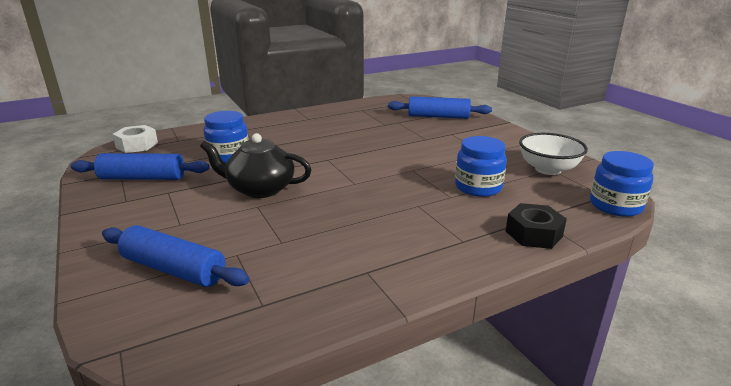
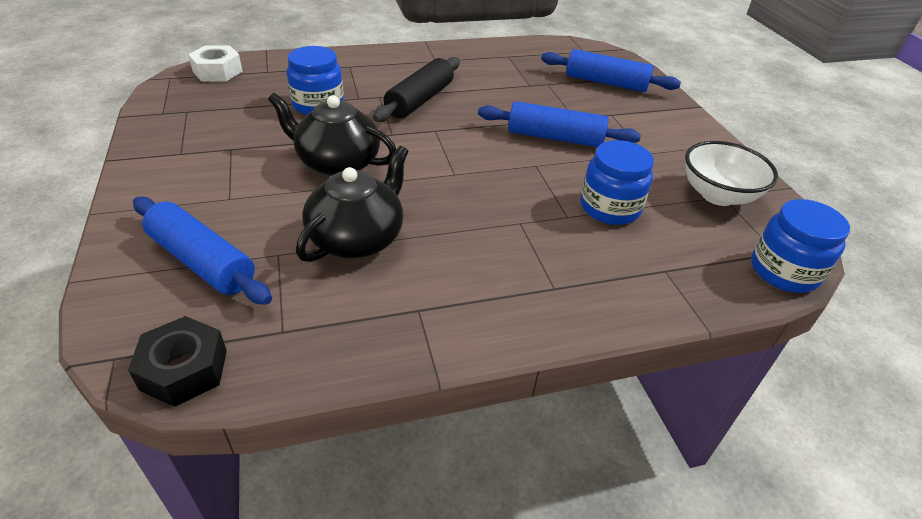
camera: 10 degrees right, 15 degrees up
(142, 178) = (209, 123): blue rolling pin -> blue rolling pin (555, 137)
(297, 234) = (357, 238): none -> black teapot
(307, 143) = (419, 100): none -> black rolling pin
(533, 234) = (650, 295): black nut -> black nut (184, 369)

